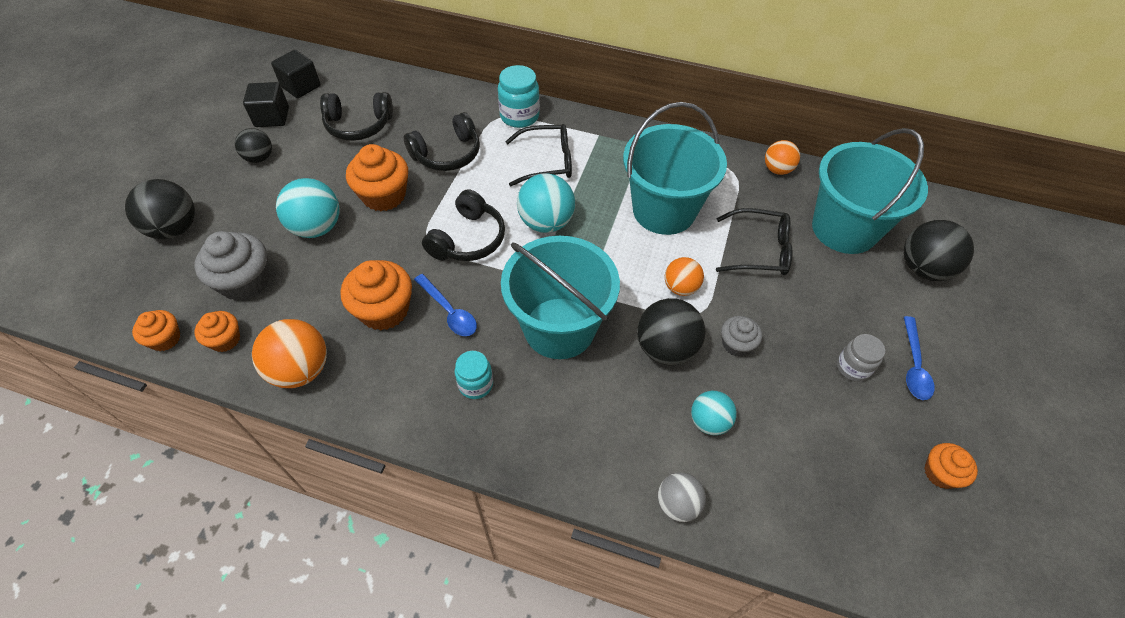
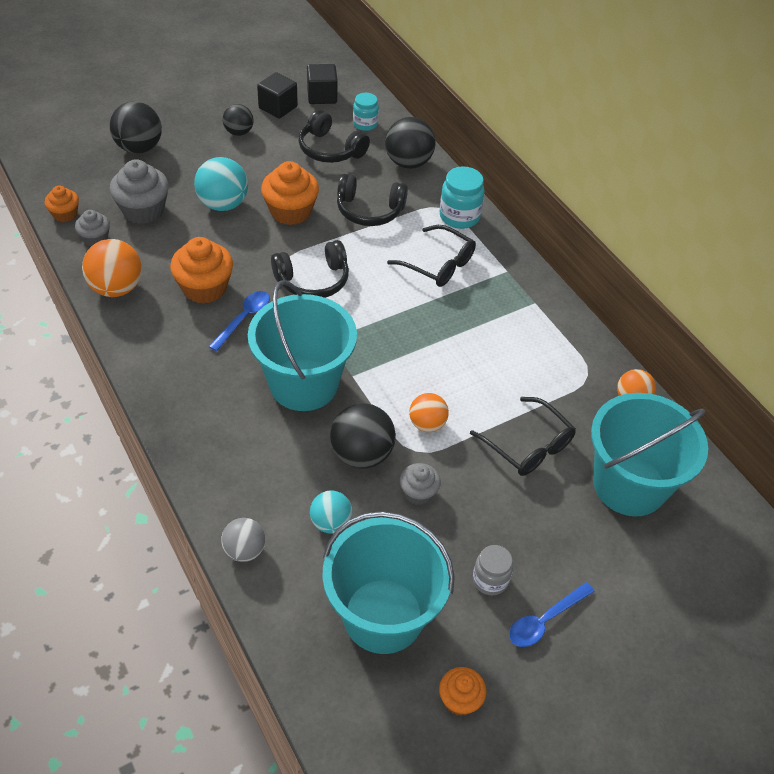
camera: 40 degrees right, 5 degrees down
(225, 340) = (95, 238): orange cupcake -> grey cupcake
(449, 311) = (244, 319): blue spoon -> blue spoon turned 150 degrees counterclockwise
(475, 384) = (207, 376): turquoise jar -> turquoise jar (365, 124)
(546, 222) = (383, 307): turquoise ball -> none
(664, 210) = (487, 362): turquoise bucket -> turquoise bucket (383, 615)
(923, 269) = (661, 566): black ball -> black ball (408, 163)

